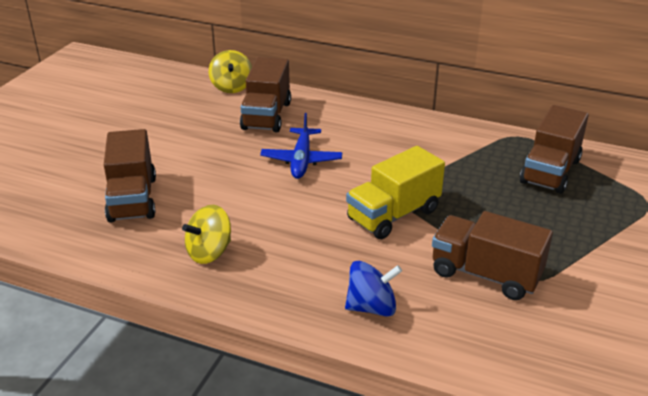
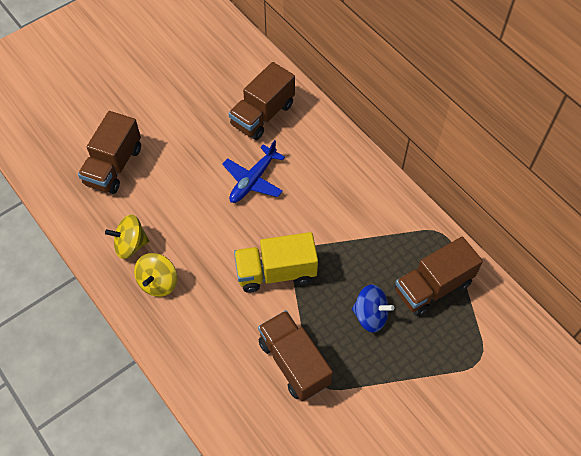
camera: 30 degrees right, 25 degrees up
(231, 87) = (260, 65): yellow spinning top -> yellow spinning top (158, 282)
(371, 307) = (197, 350): blue spinning top -> blue spinning top (370, 315)

